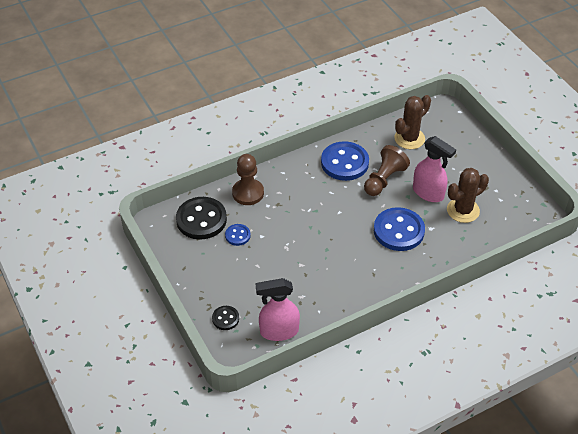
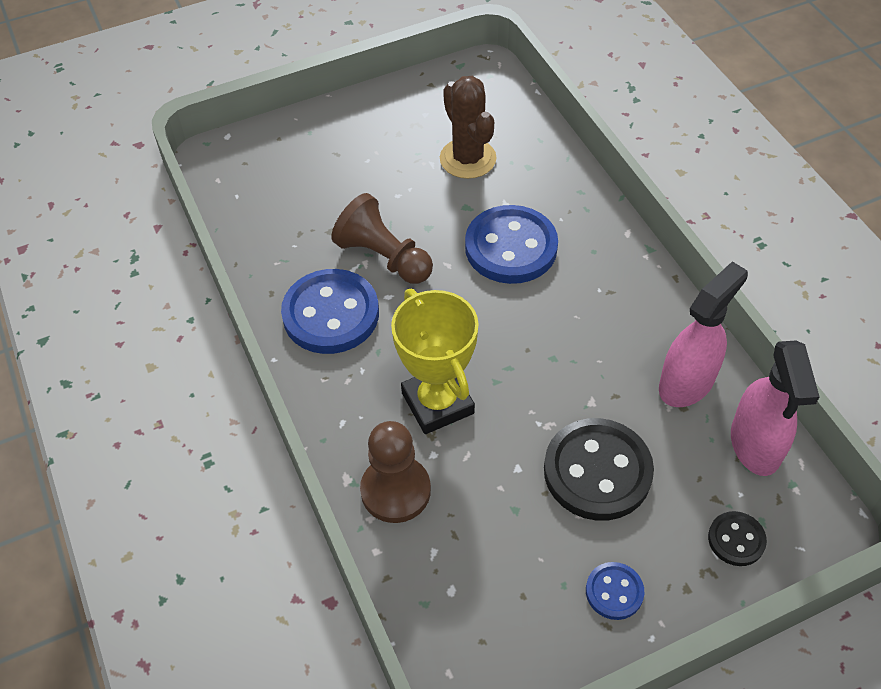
camera: 85 degrees left, 5 degrees up
(201, 220) = (468, 588): black button -> black button (597, 471)
(237, 235) = (516, 513): blue button -> blue button (614, 592)
(295, 205) = (437, 403): none -> yellow trophy
(409, 138) = (283, 211): brown cactus -> none
(428, 193) = (423, 198): pink spray bottle -> pink spray bottle (687, 383)

